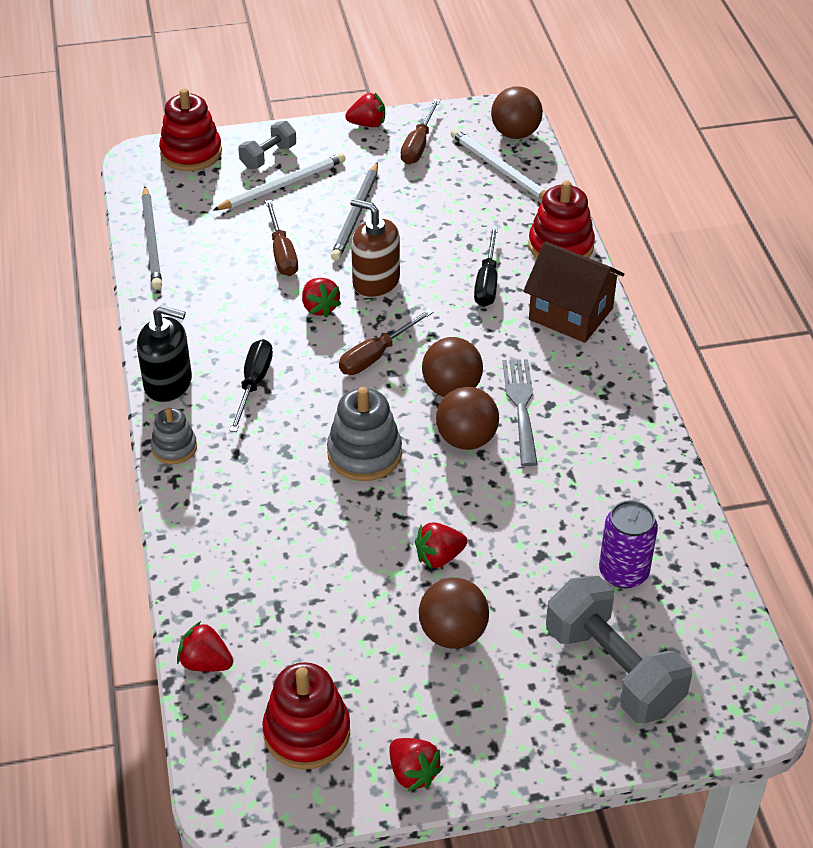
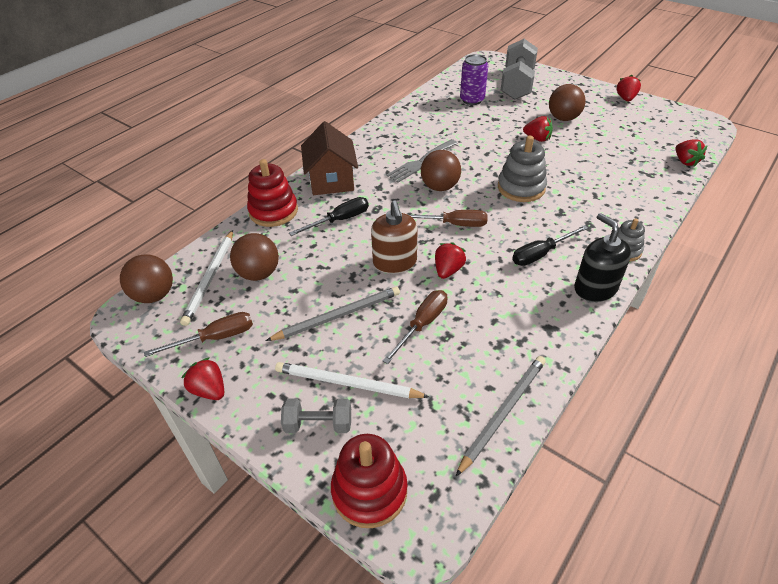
camera: 130 degrees left, 0 degrees up
(307, 732) = (657, 124): red stacking toy -> none
(466, 439) = (465, 166): brown ball -> brown ball (259, 273)

